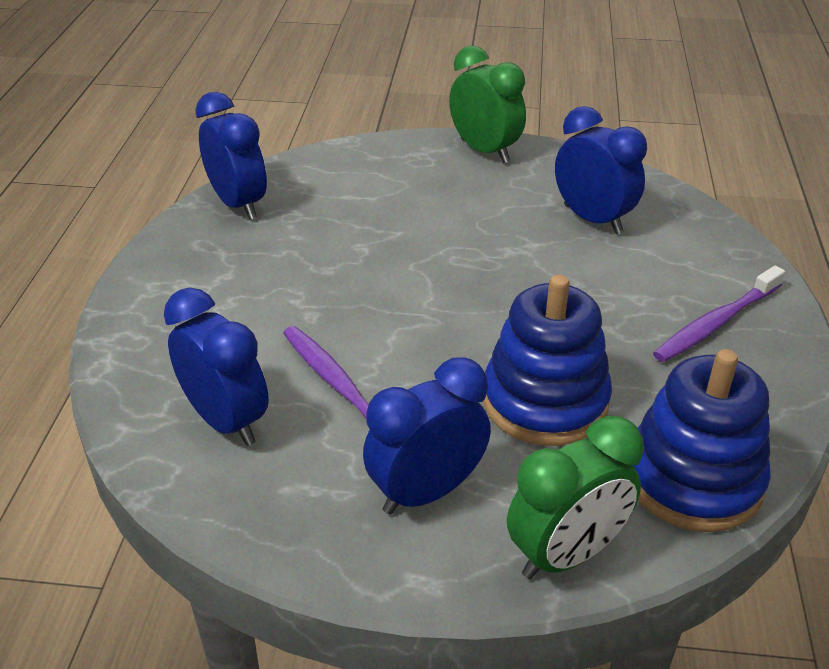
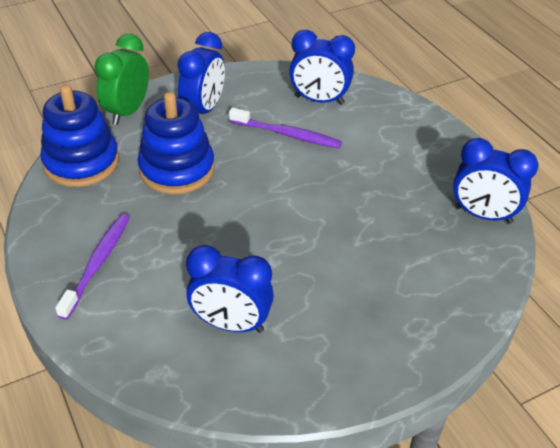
camera: 145 degrees right, 5 degrees up
(485, 151) = (378, 368): green clock -> none

